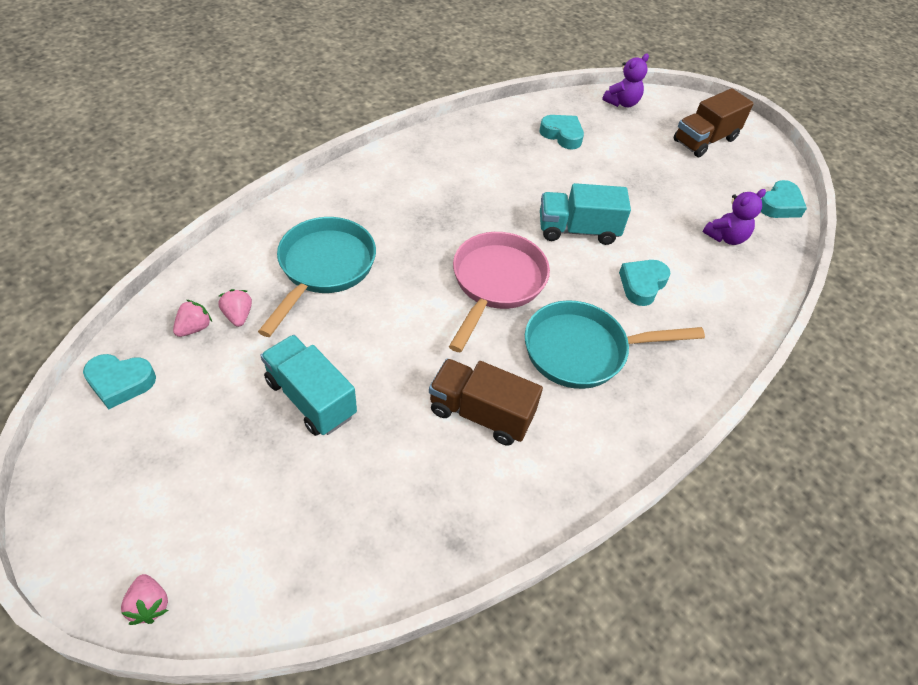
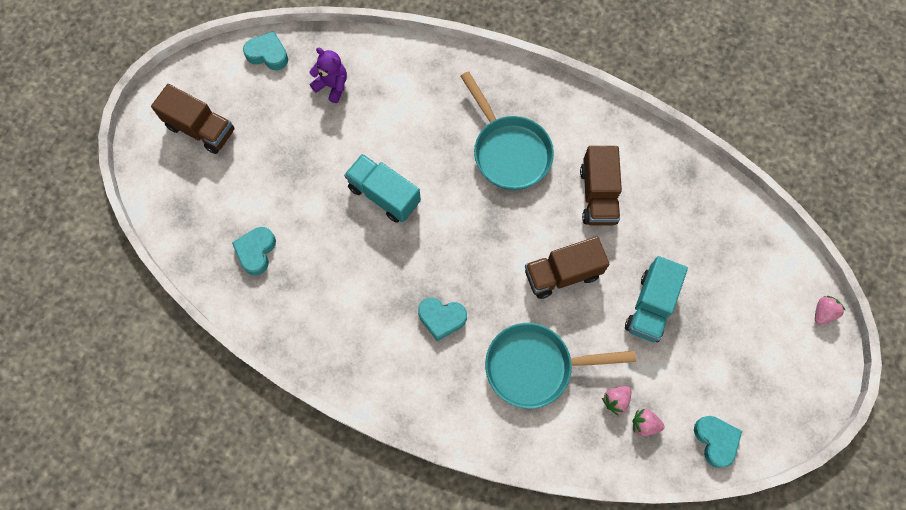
camera: 110 degrees left, 20 degrees up
(405, 333) = (562, 274): none -> brown truck
(496, 283) = (478, 233): pink pan -> none
(577, 230) = (384, 195): turquoise truck -> turquoise truck turned 150 degrees clockwise
(622, 103) = (172, 215): purple teddy bear -> none
(642, 285) = (420, 131): turquoise heart -> turquoise heart (441, 318)

